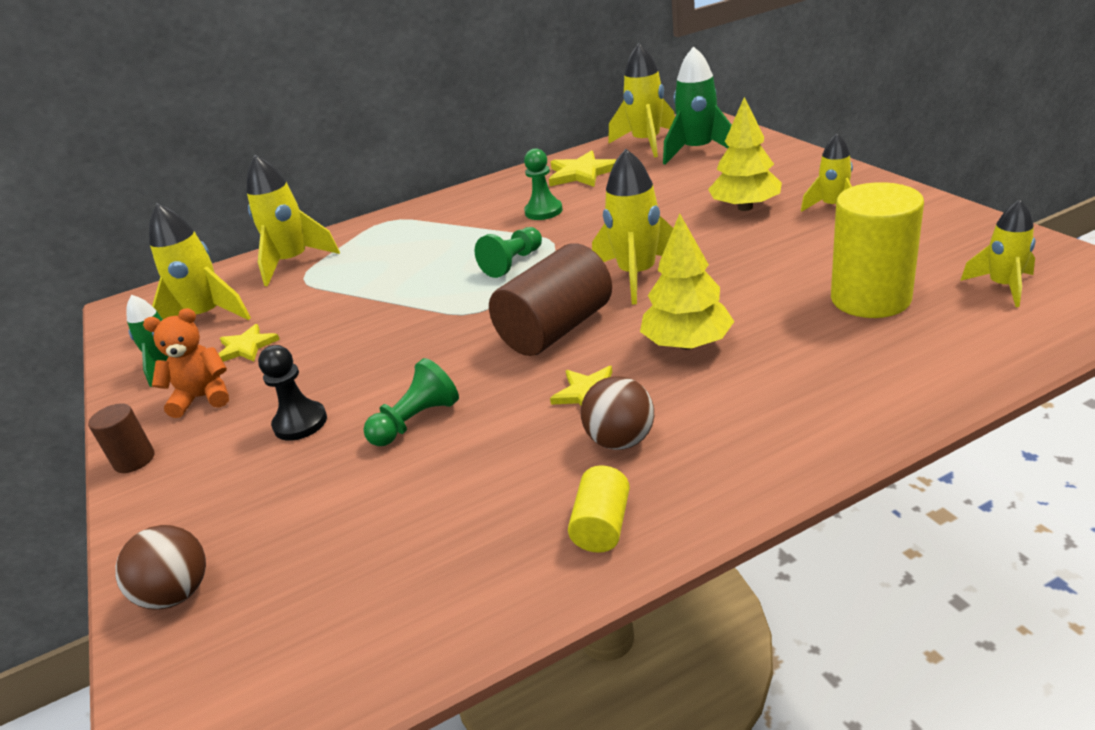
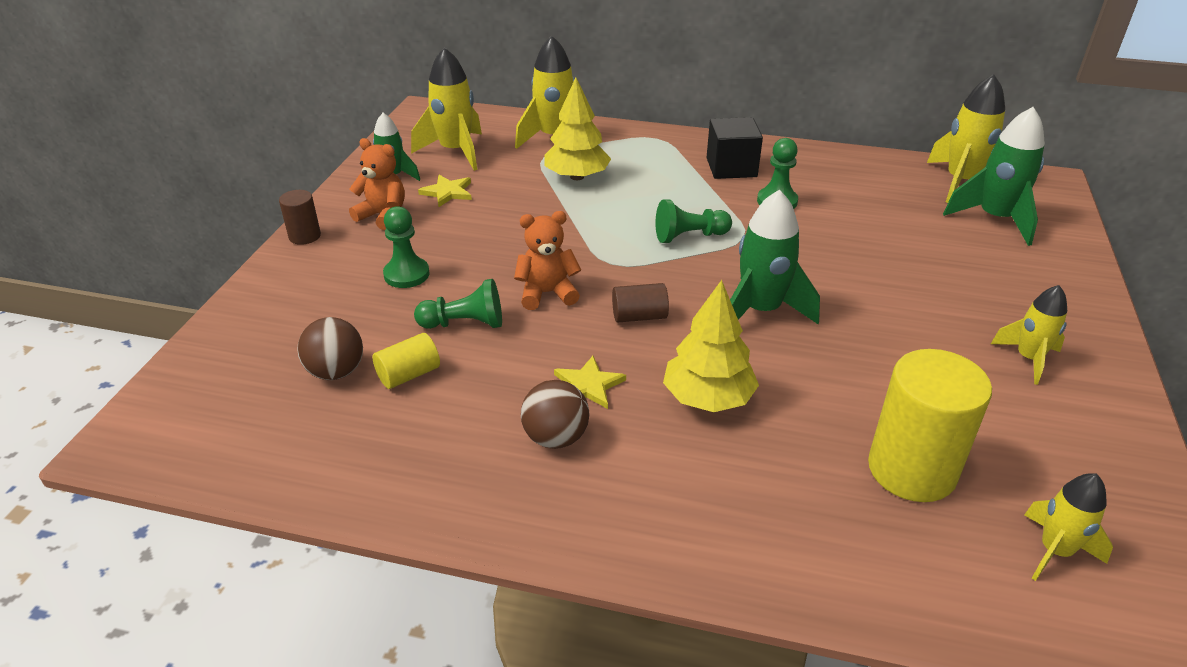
camera: 35 degrees right, 5 degrees up
(177, 593) = (227, 343): brown ball -> brown ball (336, 372)
(300, 423) = (406, 274): black pawn -> green pawn
(457, 359) = (547, 293): none -> orange teddy bear
(477, 209) = (731, 167): none -> black cube
(556, 329) = (639, 316): brown cylinder -> brown cylinder, size x0.50
(582, 173) = (860, 181): yellow star -> none
(602, 526) = (462, 488): yellow cylinder -> yellow cylinder (409, 375)
(637, 275) = (760, 311): yellow rocket -> green rocket
(745, 207) = (946, 306): yellow tree -> yellow tree (577, 176)

